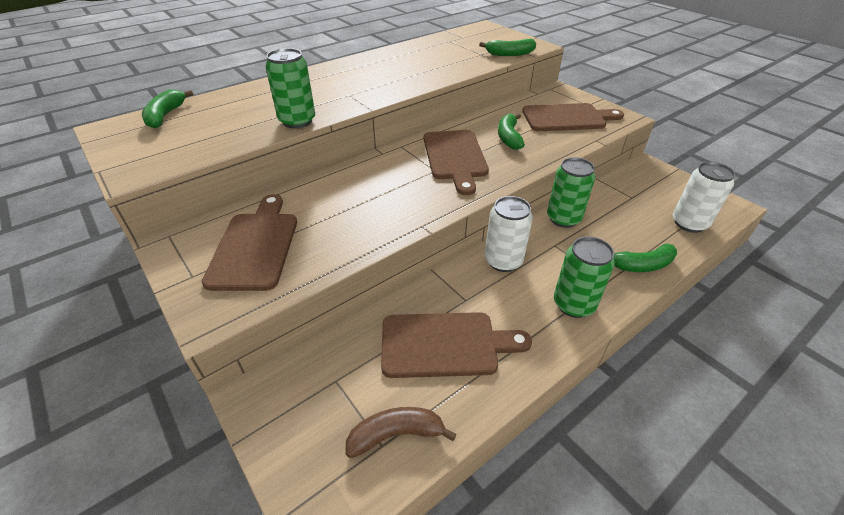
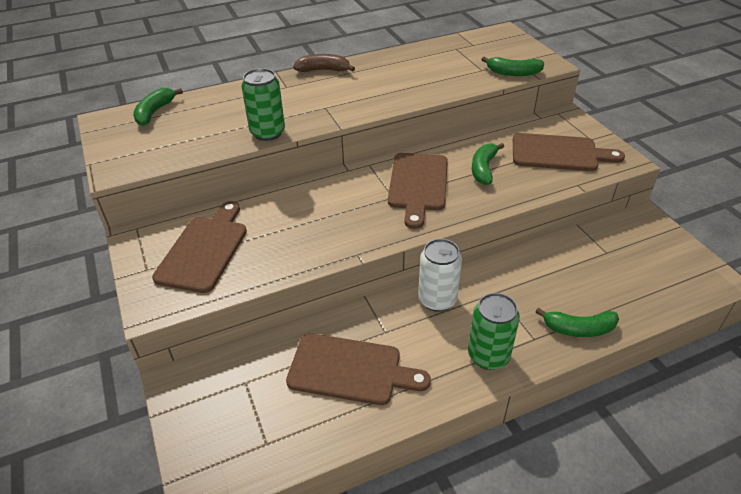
camera: 15 degrees right, 0 degrees up
(396, 435) = (280, 438): brown banana -> brown banana (323, 70)
(563, 219) = (519, 265): green can -> none
(689, 223) = (656, 292): white can -> none

